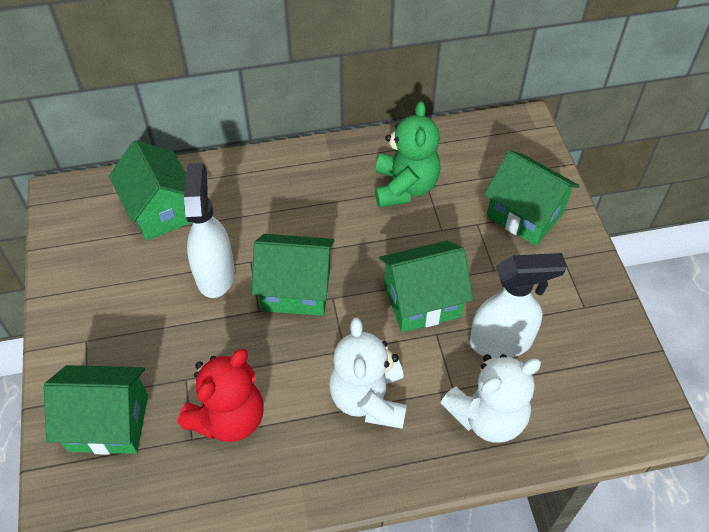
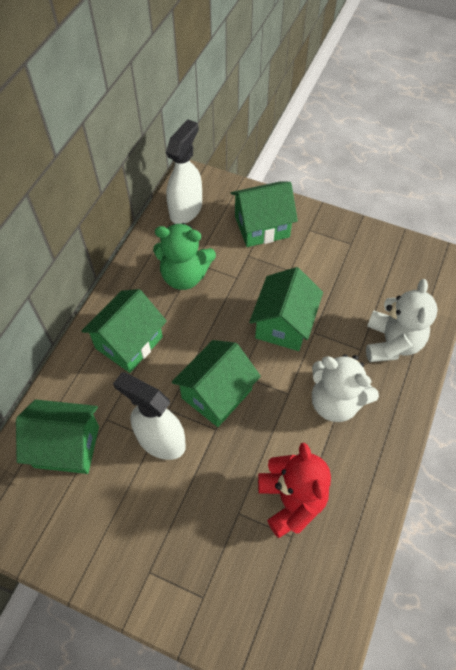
camera: 55 degrees left, 5 degrees up
(108, 423) = (238, 592): green house -> green house (129, 343)
(405, 187) = (184, 276): green teddy bear -> green teddy bear turned 150 degrees clockwise
(501, 342) = (345, 301): white spray bottle -> white spray bottle (186, 209)

